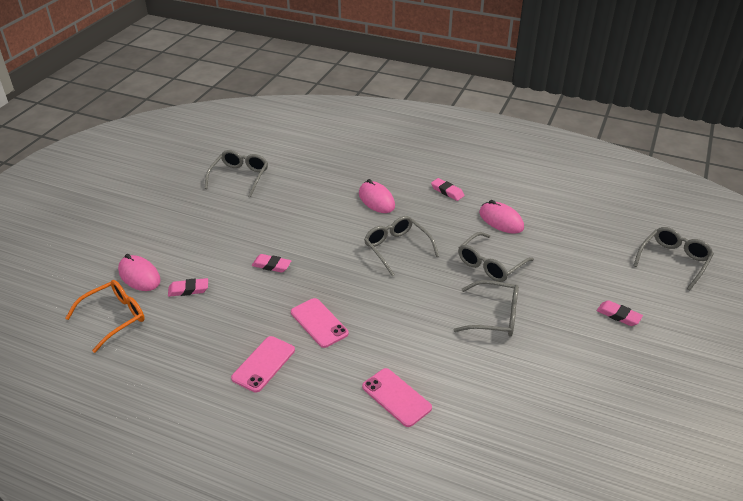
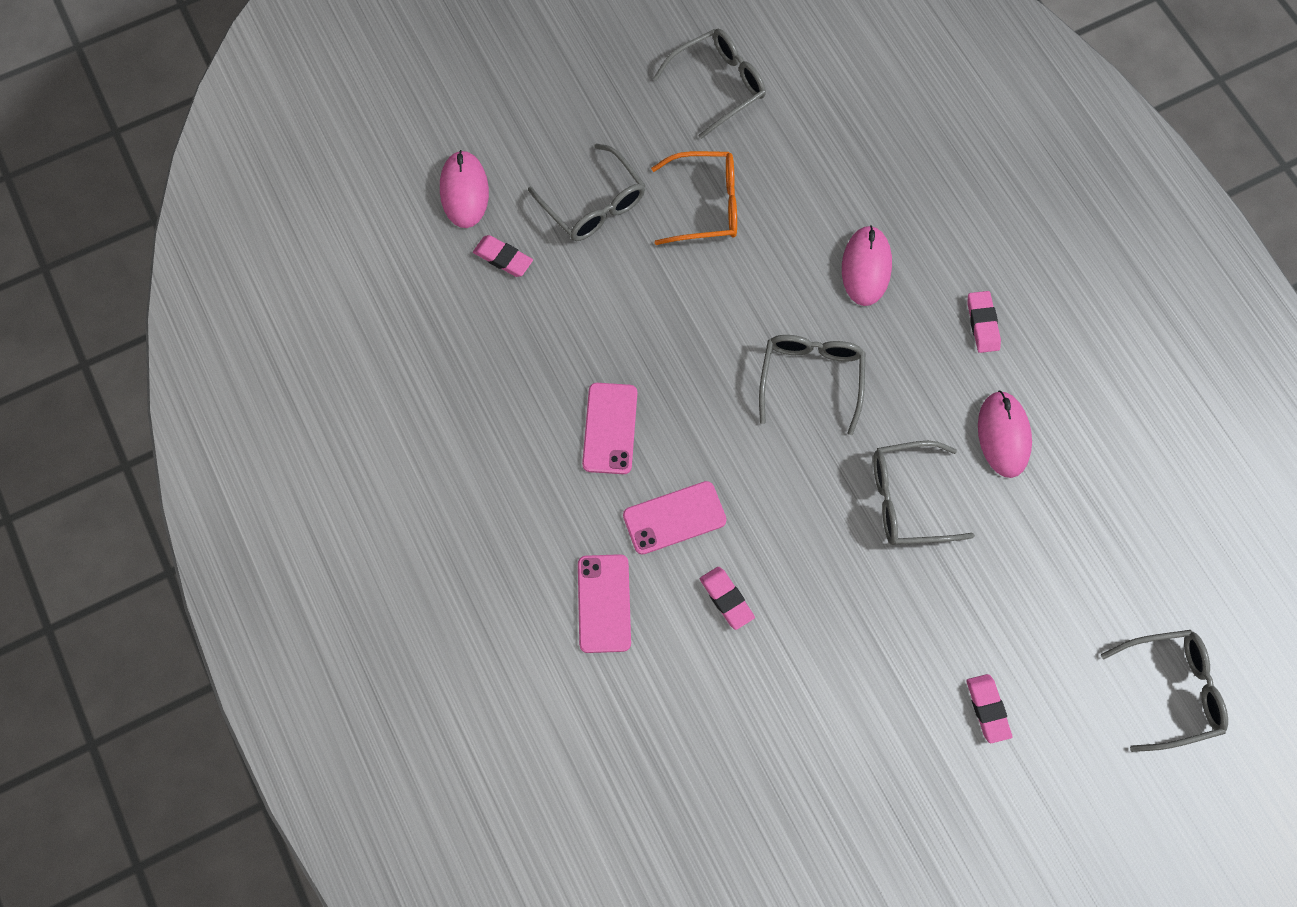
camera: 40 degrees right, 30 degrees up
(113, 318) = (392, 243): orange glasses -> orange glasses (704, 205)
(263, 364) = (501, 441): pink phone -> pink phone (674, 518)
(271, 265) = (629, 290): pink eraser -> pink eraser (726, 599)
(493, 316) = (826, 583): grey glasses -> grey glasses (593, 203)

